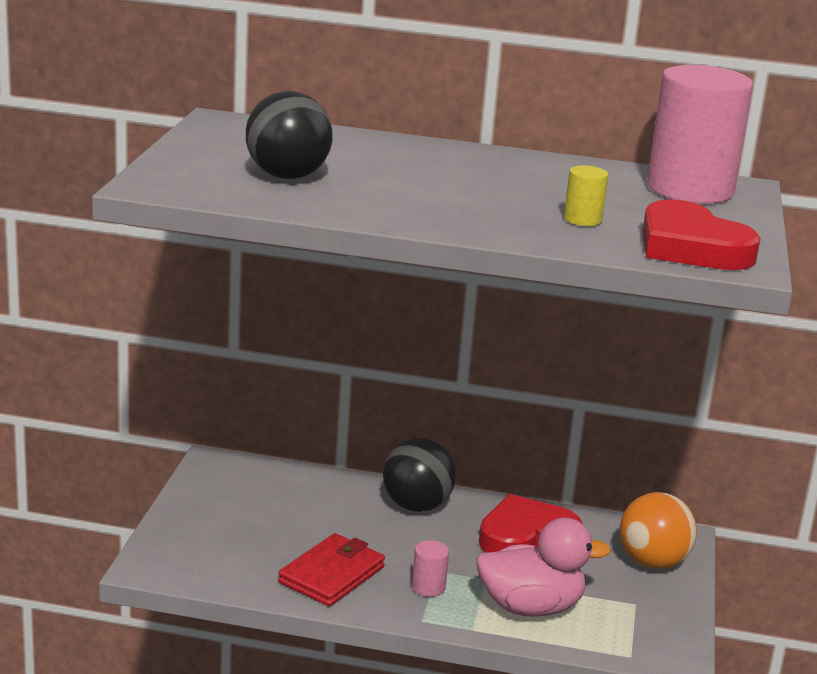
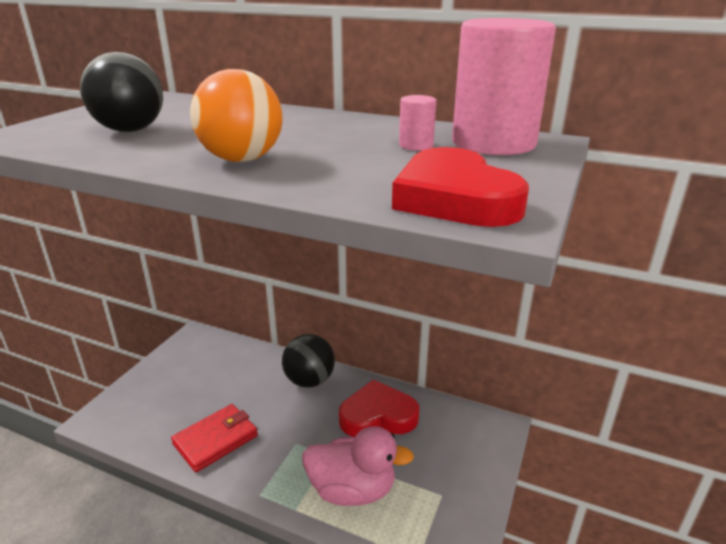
camera: 15 degrees right, 5 degrees up
(428, 587) = (281, 459): pink cylinder -> pink cylinder (416, 145)
(582, 219) = (359, 168): yellow cylinder -> none
(652, 562) = (469, 451): orange ball -> orange ball (242, 160)

